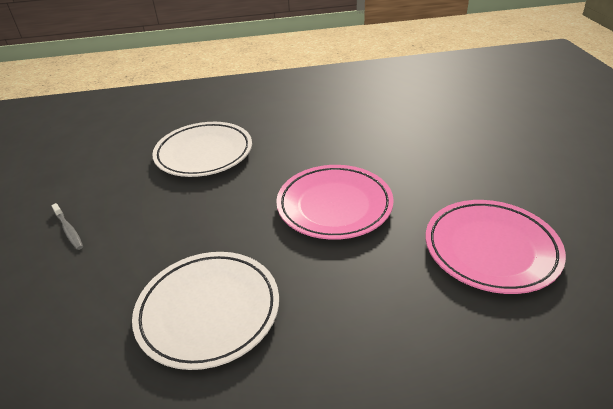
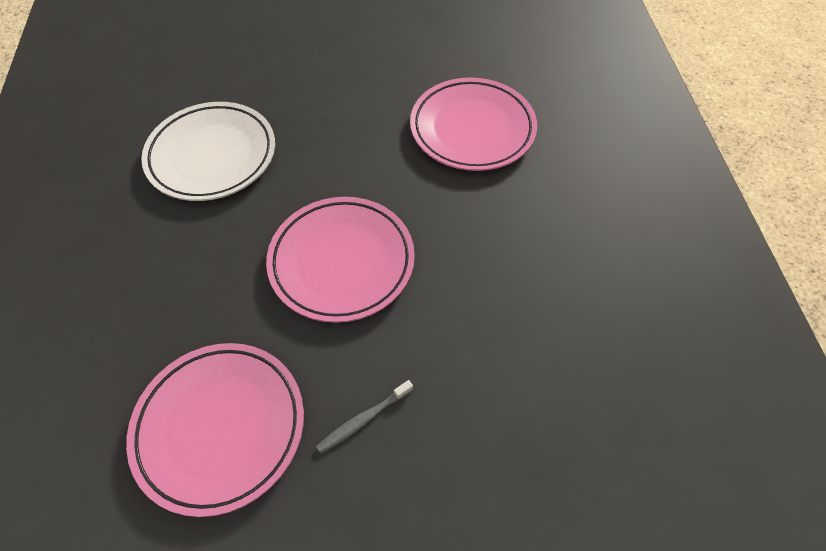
camera: 90 degrees right, 20 degrees up
(69, 230) = (346, 45): grey toothbrush -> grey toothbrush (363, 419)
(204, 154) = (472, 129): white plate -> pink plate

